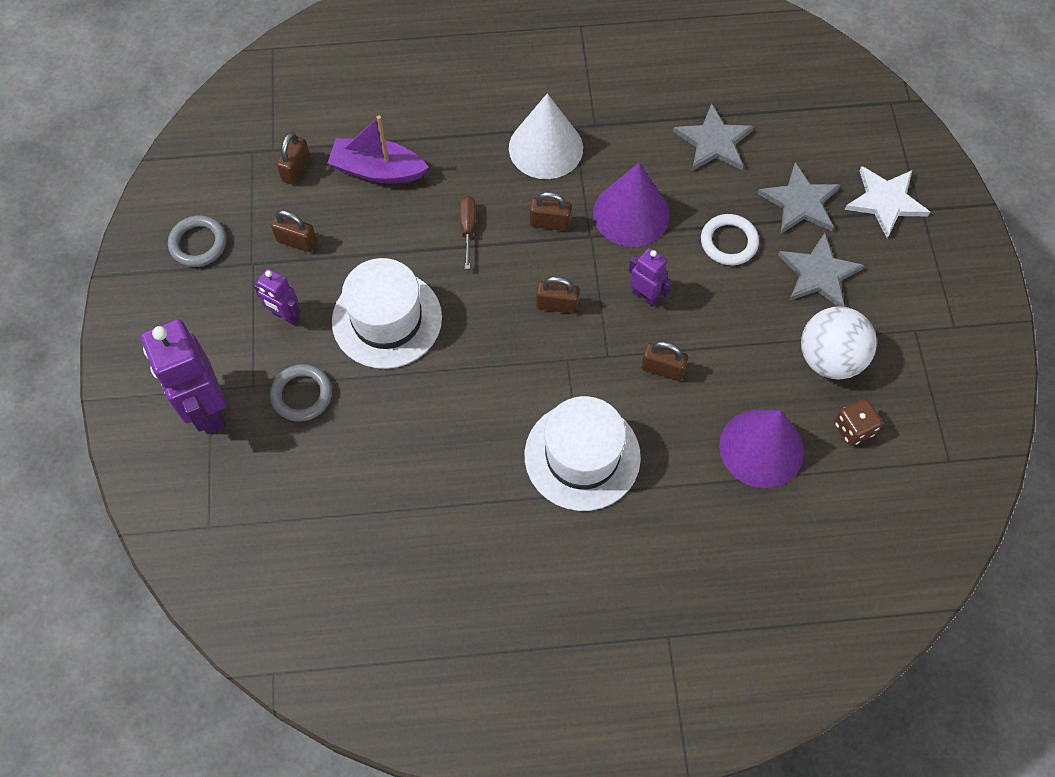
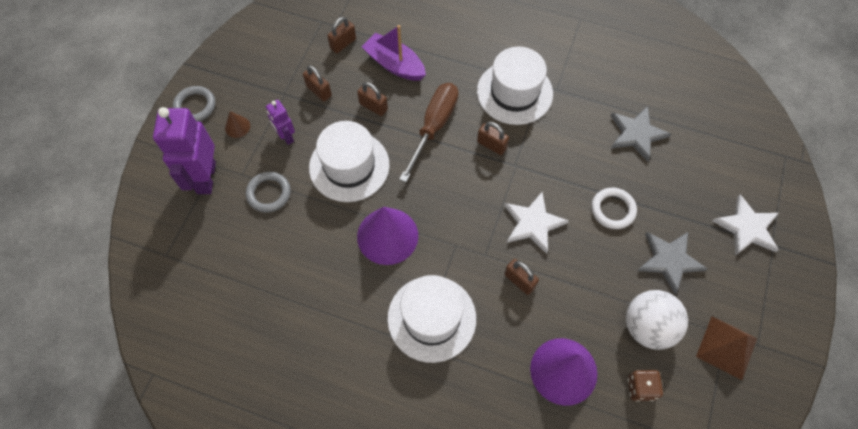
camera: 25 degrees right, 0 degrees up
(198, 243) = (257, 68): grey ring -> grey ring (195, 106)
(213, 329) = (237, 127): none -> brown cone
(468, 228) = (434, 126): brown screwdriver -> brown screwdriver, size x1.93
(545, 148) = (514, 92): white cone -> white hat
(557, 305) = (468, 204): brown padlock -> brown padlock (373, 106)
(631, 214) = (552, 161): purple cone -> purple cone (387, 236)
(645, 296) = (533, 223): purple robot -> white star
(800, 202) = (680, 202): grey star -> none
(923, 344) = (726, 347): none -> brown pyramid

